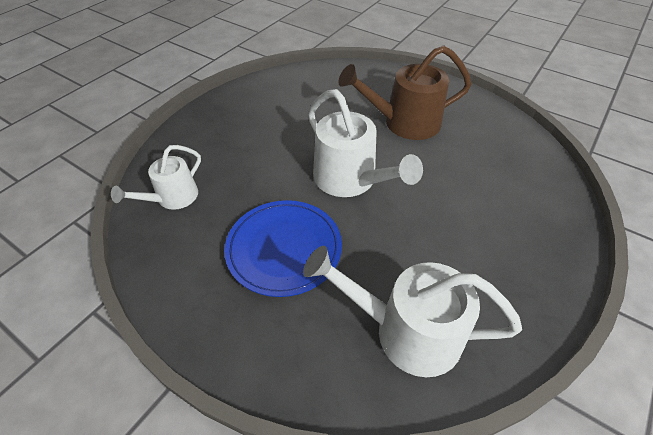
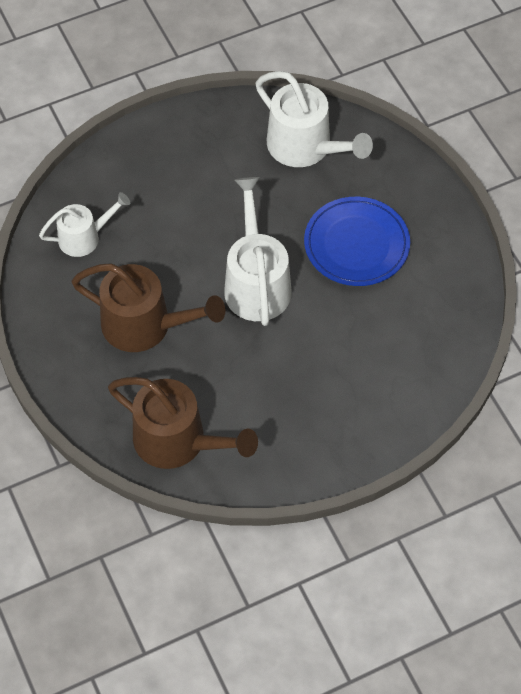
camera: 150 degrees left, 10 degrees up
(173, 198) = (432, 343): white watering can -> white watering can (84, 237)
(327, 81) = (178, 441): none -> brown watering can

